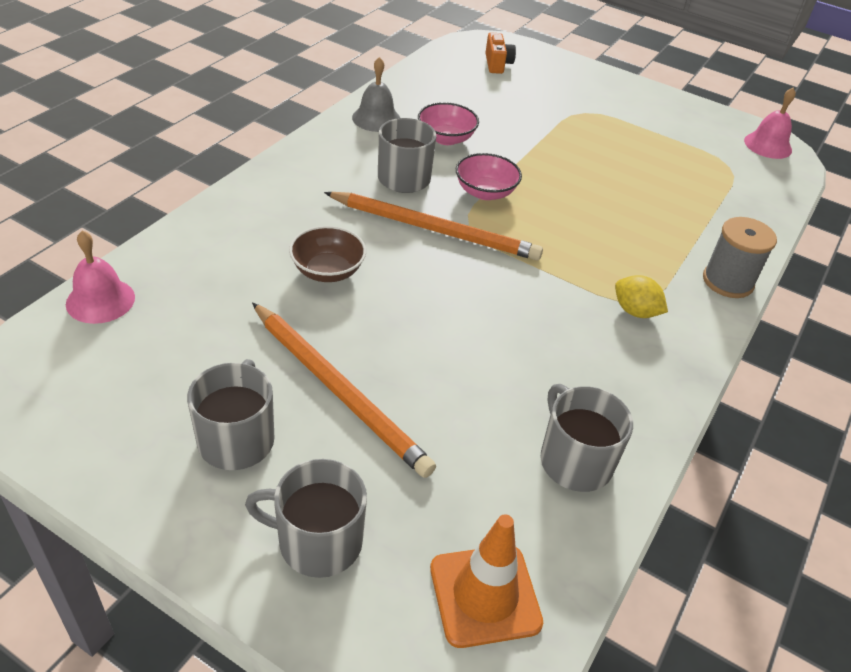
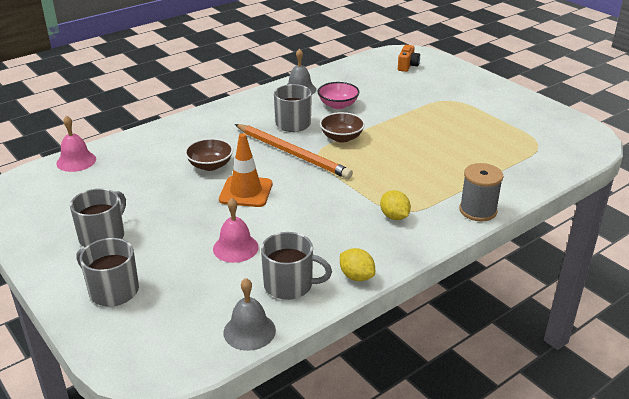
camera: 25 degrees right, 10 degrees down
(338, 390) = (174, 224): orange pencil -> none
(485, 192) = (342, 137): pink bowl -> brown bowl
(485, 595) = (185, 335): orange traffic cone -> orange traffic cone (246, 192)
(571, 559) = (249, 331): none -> grey bell
(574, 460) = (290, 285): grey mug -> grey mug turned 105 degrees clockwise
(651, 423) = (356, 276): none -> yellow lemon
(768, 145) = (582, 135): pink bell -> pink bell (235, 248)

